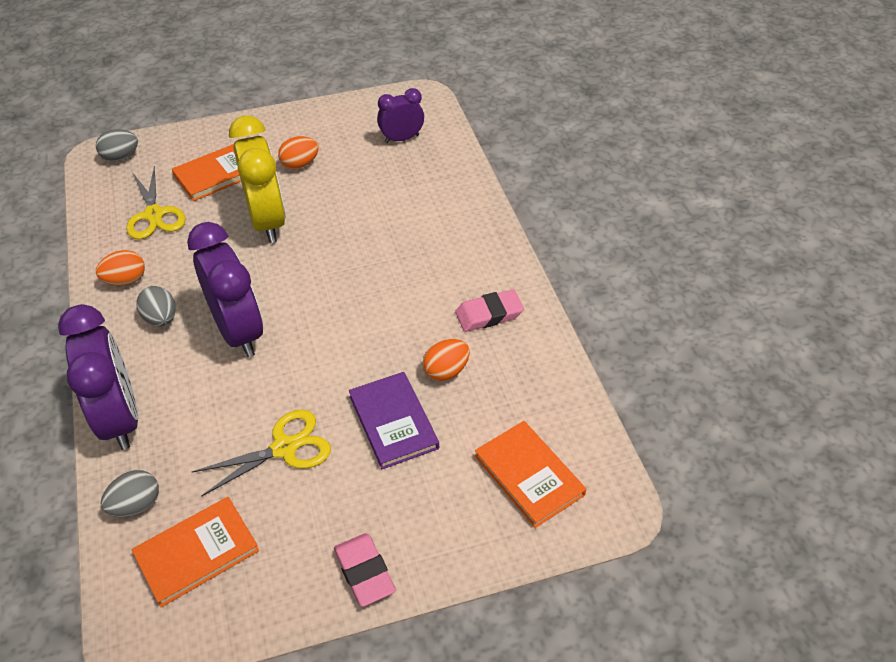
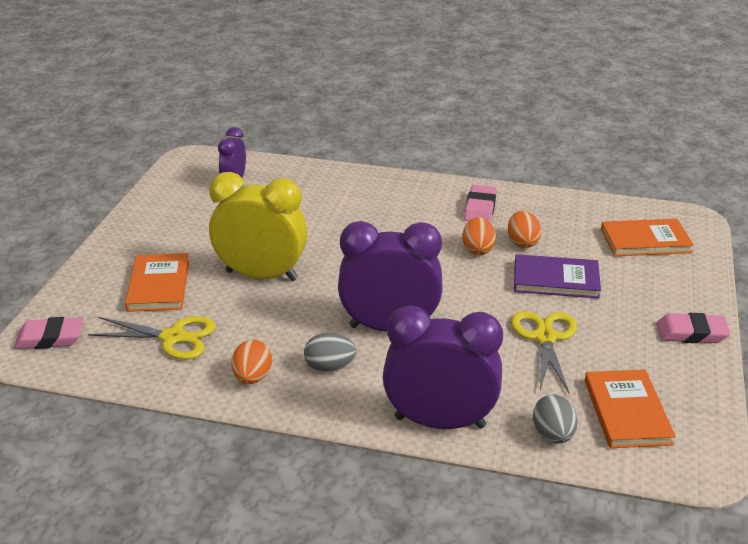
camera: 60 degrees left, 15 degrees down
(121, 157) = (50, 338): grey egg -> pink eraser
(300, 164) = (203, 238): orange egg -> orange egg (478, 249)

